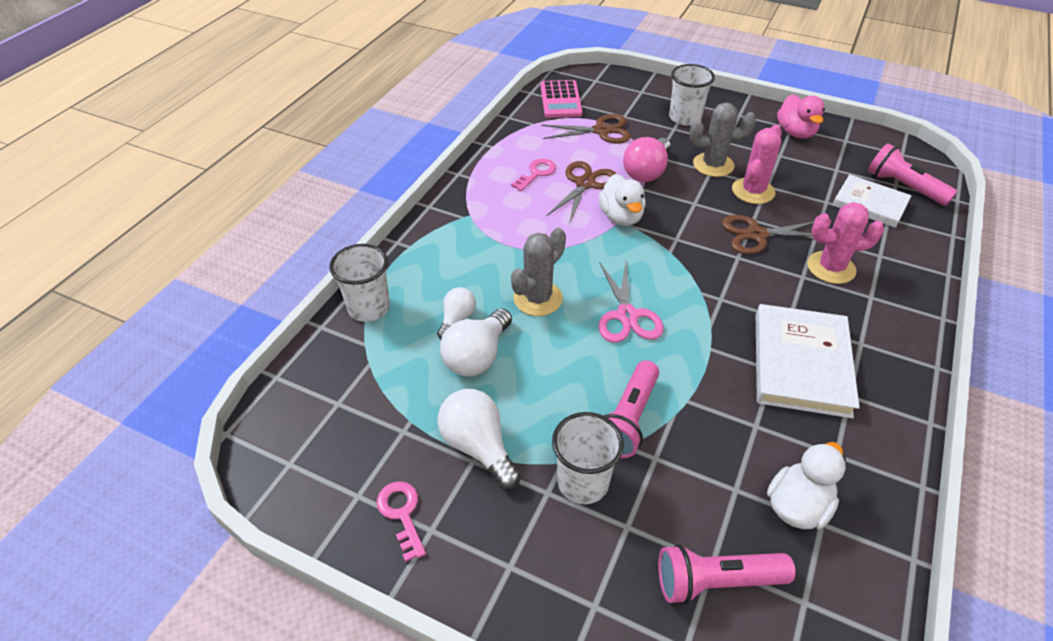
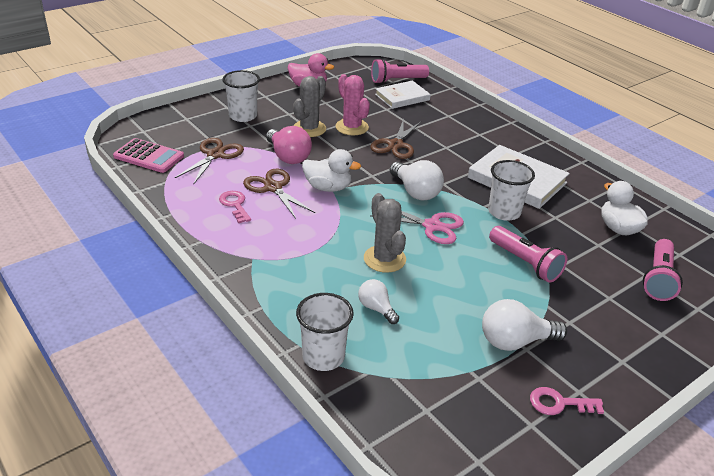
camera: 65 degrees left, 10 degrees down
(477, 356) = (425, 311): white light bulb -> white light bulb (415, 192)
(583, 482) = (568, 303): white cup -> white cup (504, 212)
(831, 268) = (446, 135): pink cactus -> none

